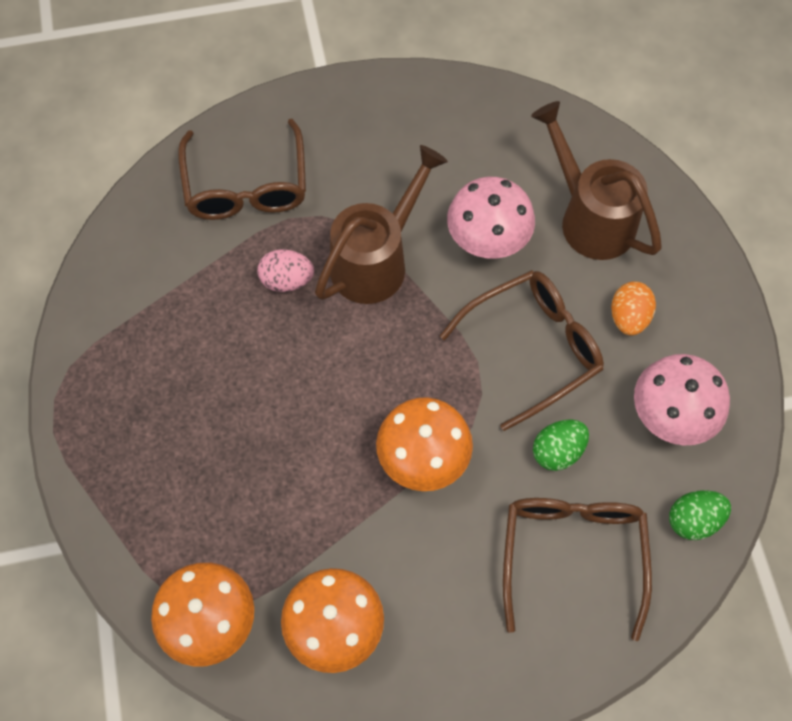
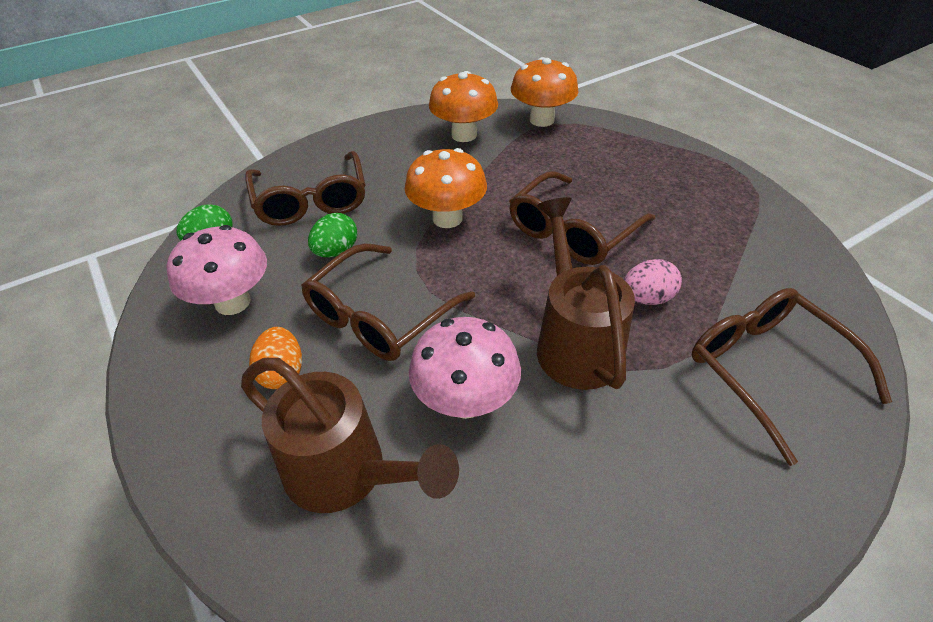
camera: 160 degrees right, 20 degrees down
(300, 388) = (573, 231): none -> brown glasses
(376, 260) = (575, 342): brown watering can -> brown watering can turned 150 degrees clockwise

